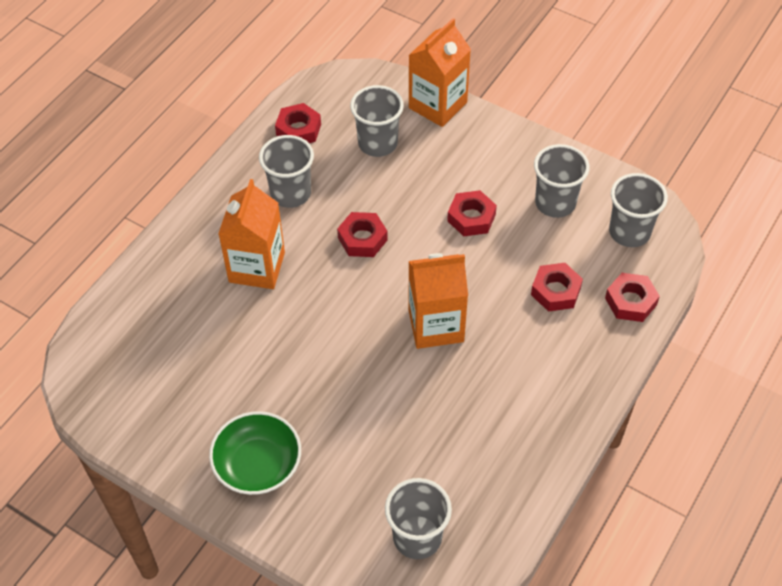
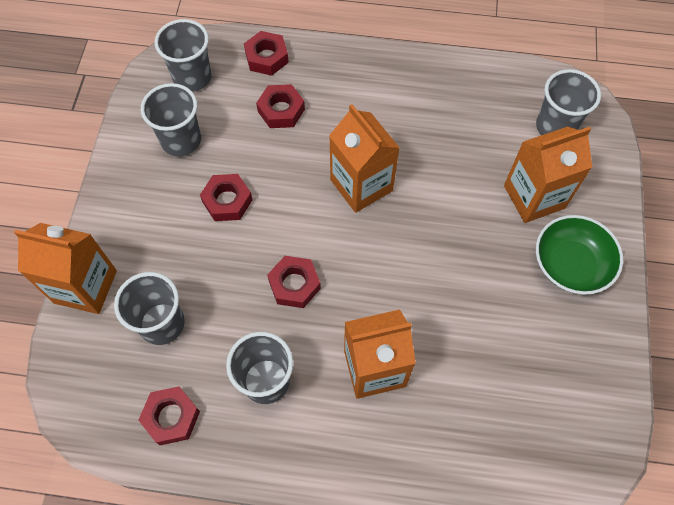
camera: 115 degrees left, 10 degrees up
(345, 470) = (534, 197): none -> orange carton

